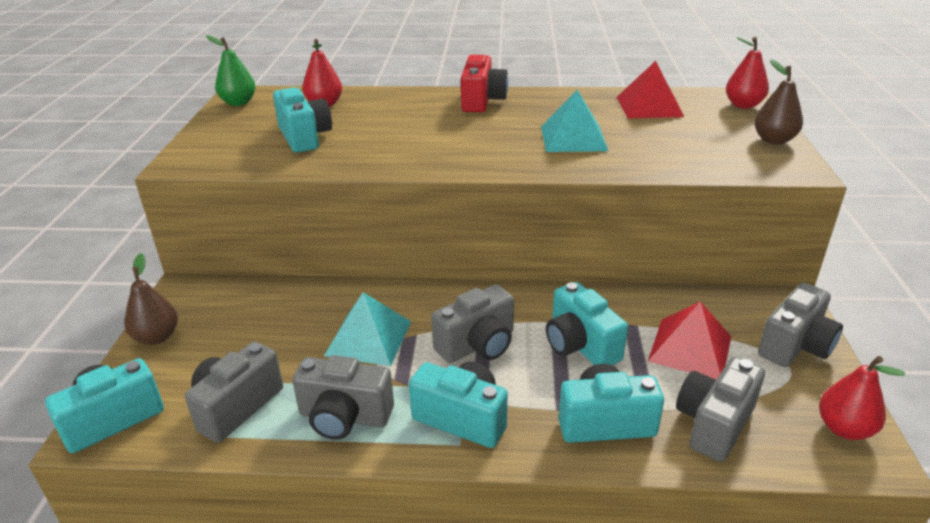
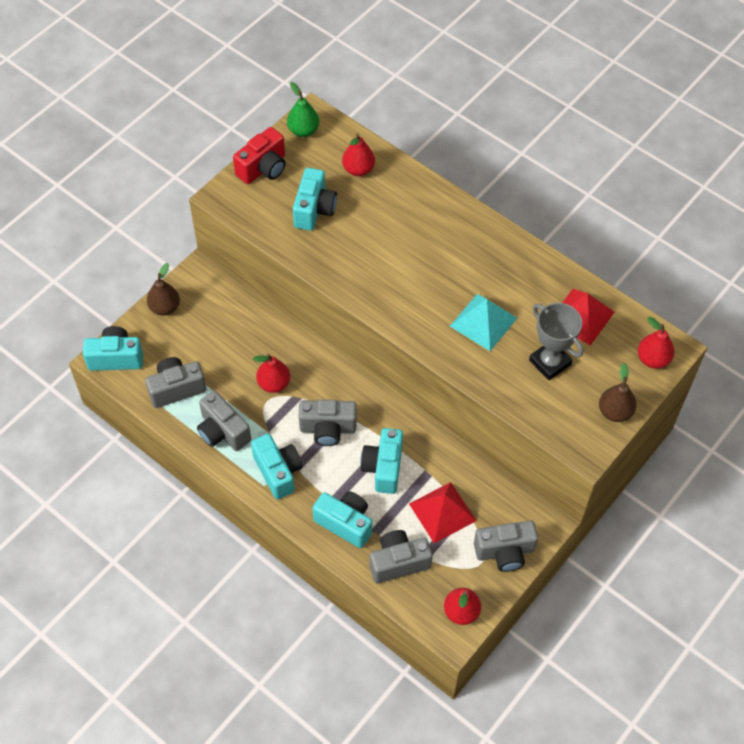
camera: 35 degrees right, 25 degrees up
(368, 338) = (274, 384): turquoise pyramid -> red pear
(482, 101) = (470, 233): red camera -> red camera (263, 168)
(670, 137) = (550, 362): none -> grey trophy

